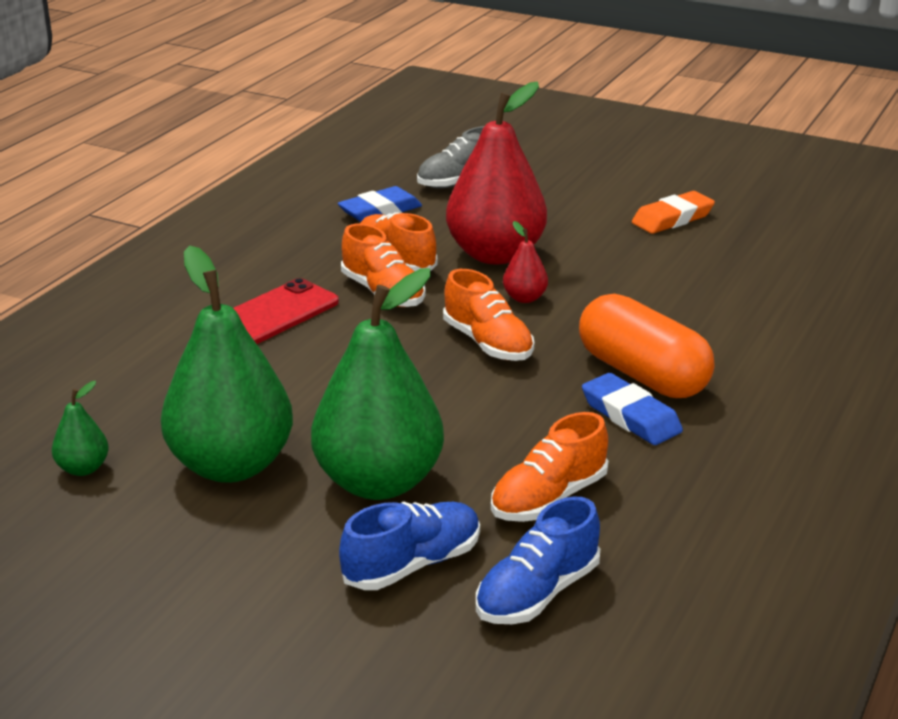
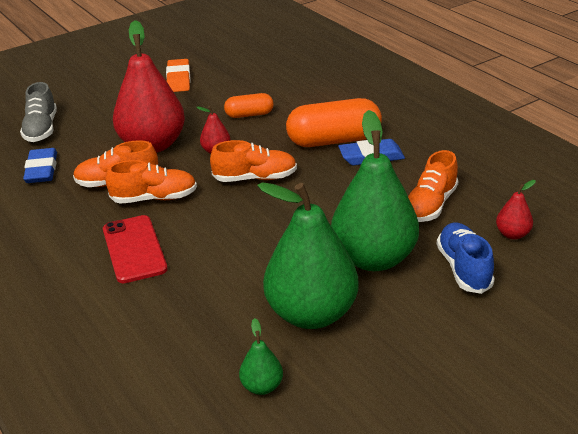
camera: 60 degrees left, 5 degrees up
(537, 593) = (512, 234): blue shoe -> red pear
(548, 498) = (430, 205): orange shoe -> orange shoe turned 45 degrees clockwise
(639, 293) = (249, 115): none -> orange capsule

